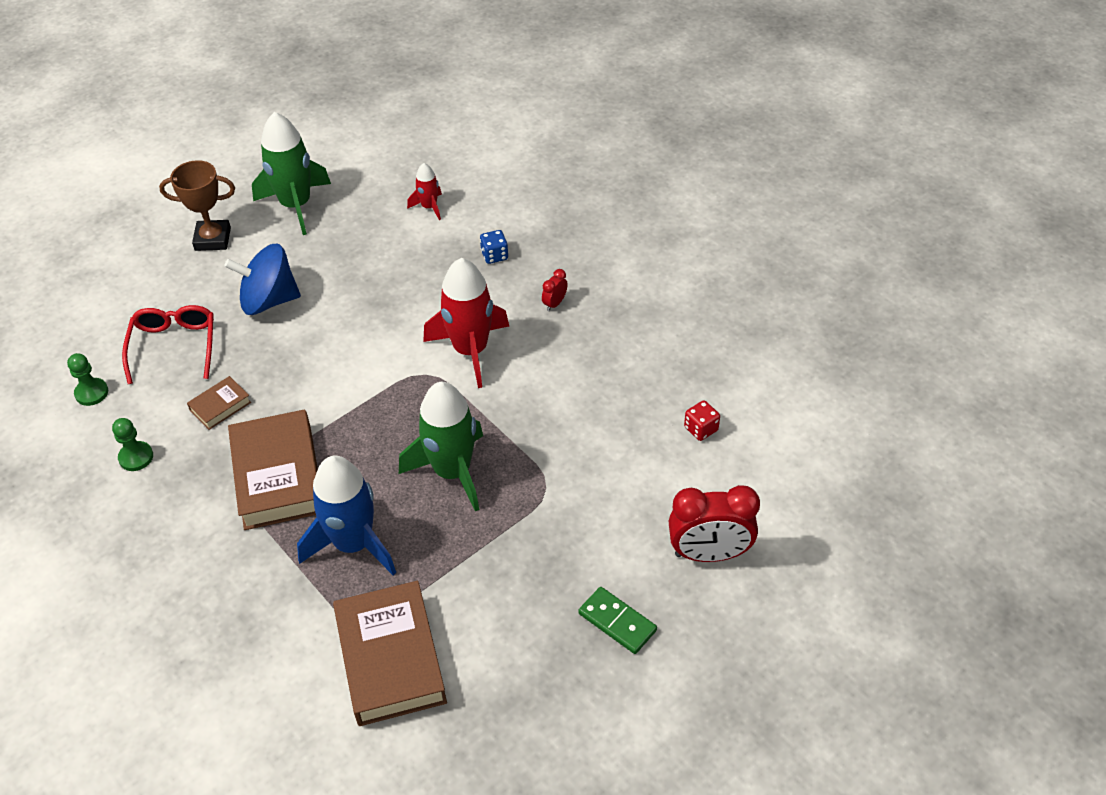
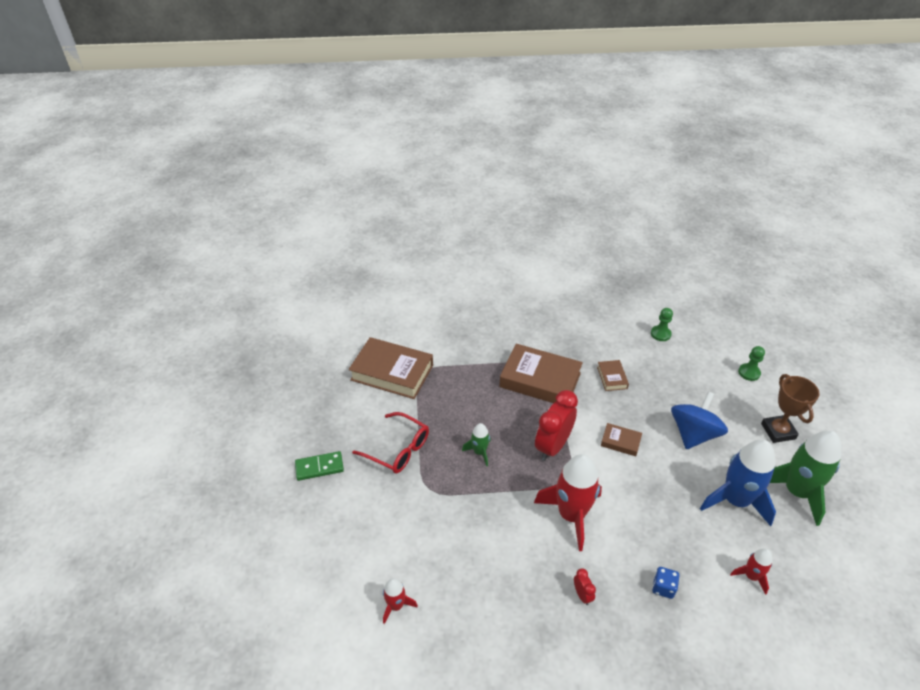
camera: 125 degrees right, 5 degrees down
(136, 457) = (598, 335): green pawn -> green pawn (749, 373)
(174, 346) = (677, 377): red glasses -> red glasses (398, 449)
(213, 239) = (778, 431): brown trophy -> brown trophy turned 45 degrees counterclockwise
(330, 354) = (620, 442): none -> brown book
(353, 544) = (469, 389): blue rocket -> blue rocket (735, 500)
(452, 472) = (479, 452): green rocket -> green rocket, size x0.49
(701, 429) = (396, 605): red dice -> red rocket
(709, 554) = (311, 539): red clock -> red clock (552, 446)

